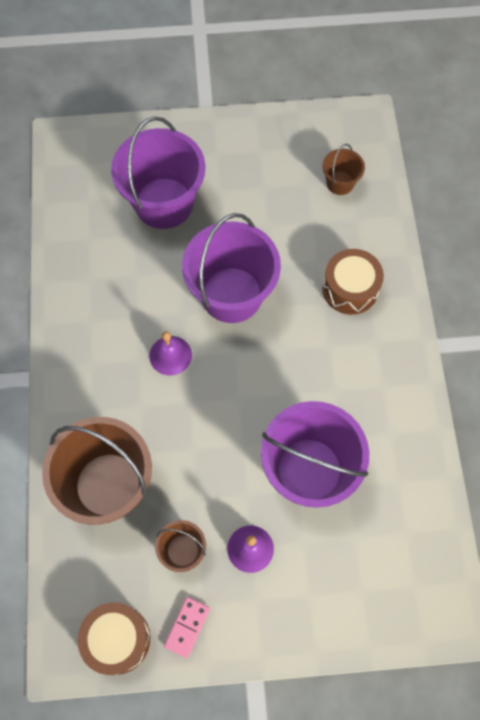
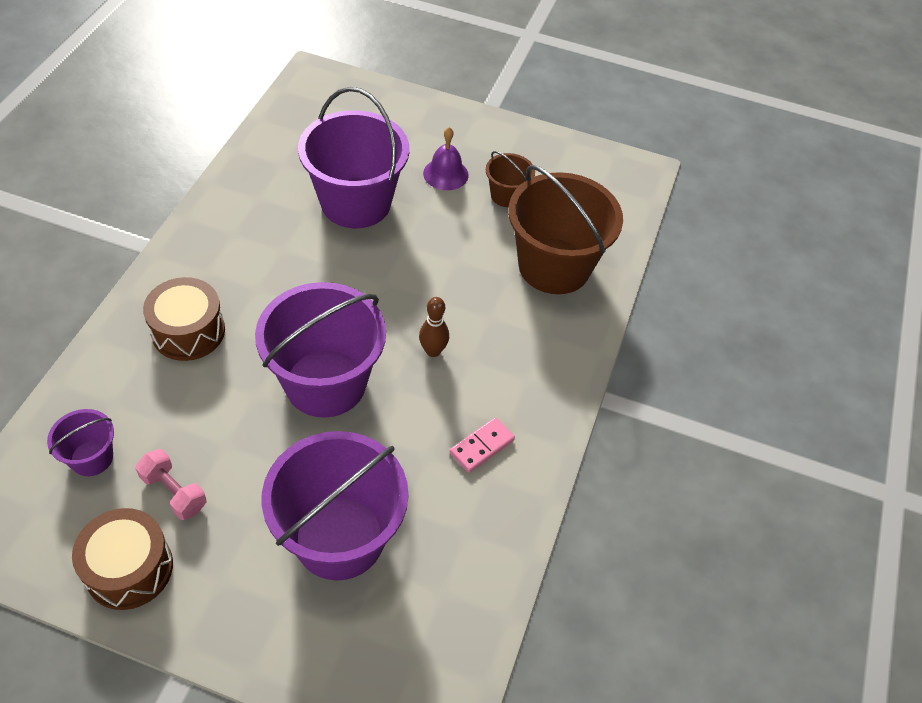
camera: 160 degrees left, 15 degrees down
(117, 639) = (591, 165): brown drum -> brown drum (129, 568)
(170, 355) = (433, 351): purple bell -> brown bowling pin
(187, 627) = (528, 150): pink domino -> pink domino (481, 446)
(277, 186) = (174, 492): none -> pink dumbbell
(340, 183) = (91, 458): brown bucket -> purple bucket

